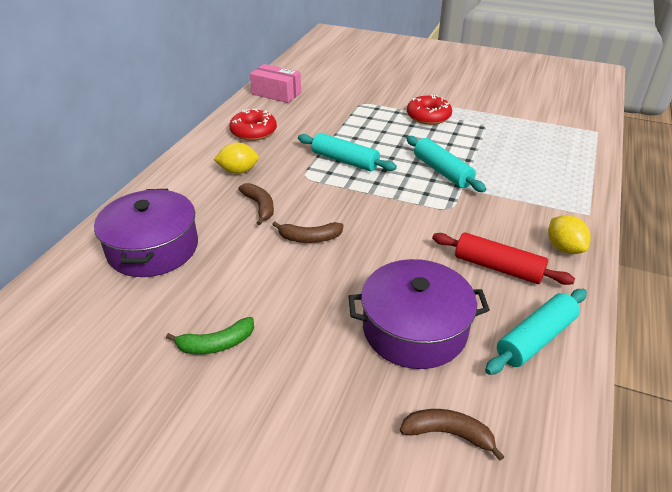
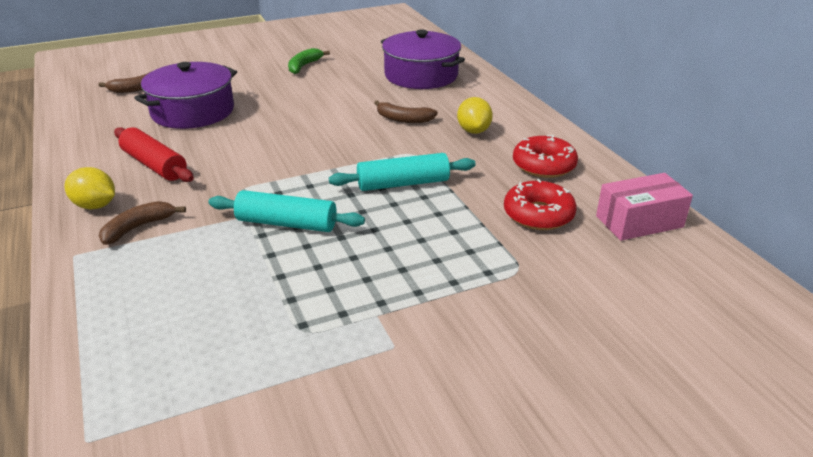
camera: 135 degrees right, 5 degrees down
(238, 171) = (473, 131): yellow lemon -> yellow lemon turned 45 degrees counterclockwise
(309, 238) = (331, 120): brown banana -> brown banana (138, 228)
(428, 116) = (401, 299): red donut -> red donut (538, 214)
(498, 267) = (154, 165): red rolling pin -> red rolling pin turned 60 degrees clockwise
(535, 339) = (100, 138): turquoise rolling pin -> none

